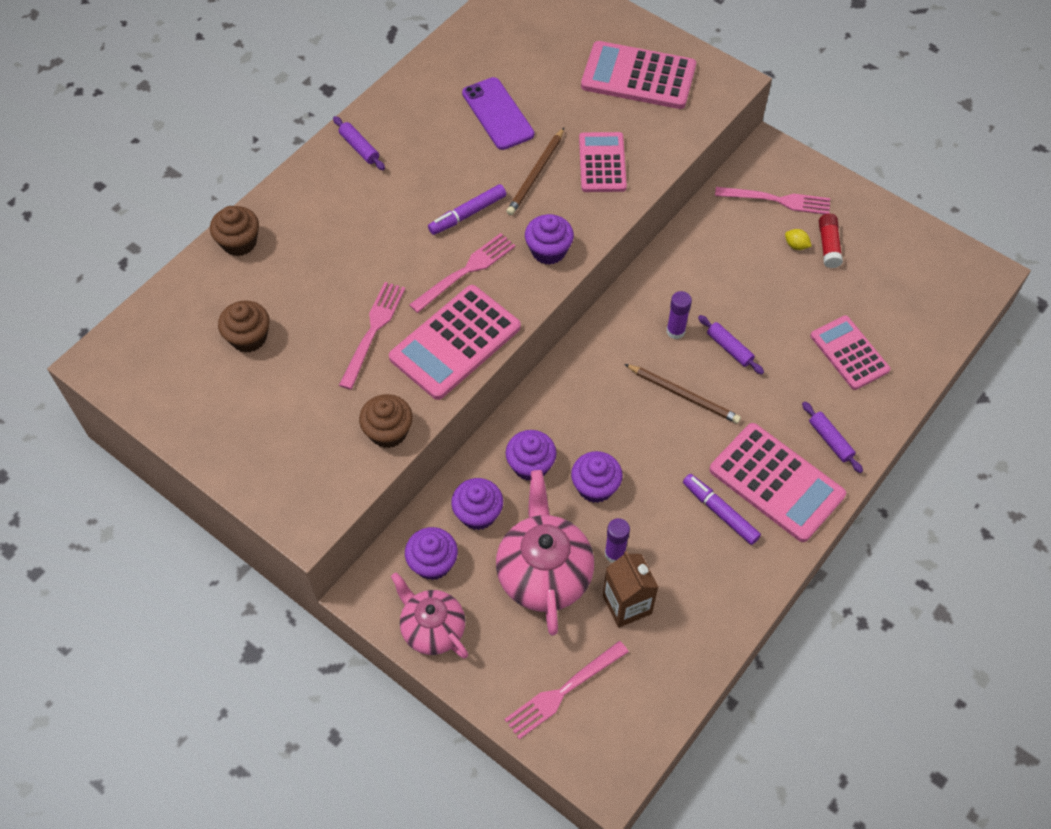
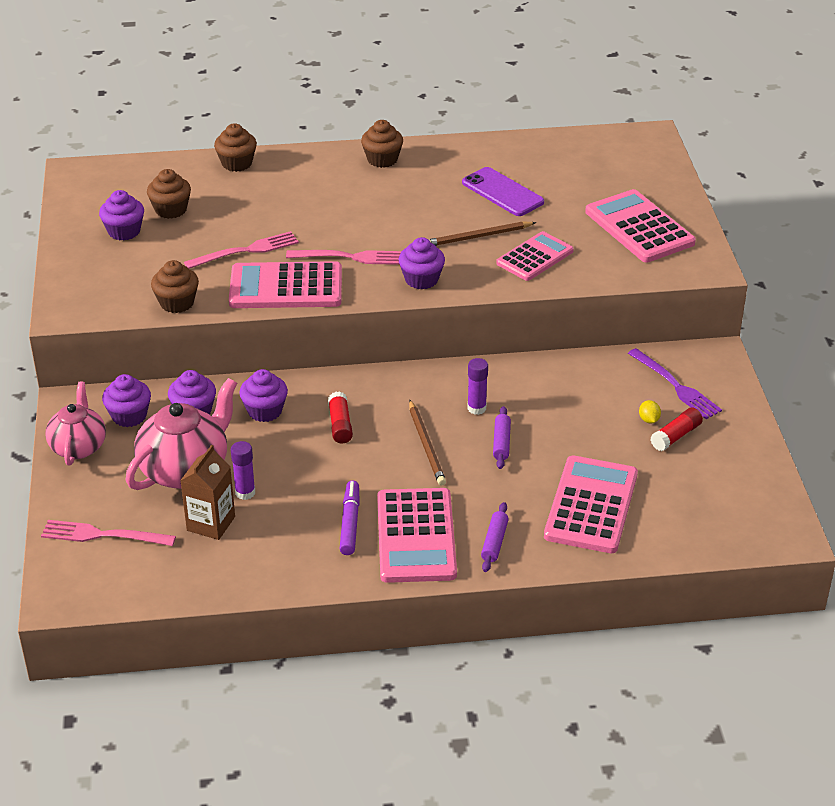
camera: 45 degrees right, 20 degrees down
(359, 148) = (382, 159): purple rolling pin -> brown cupcake
(467, 214) = (398, 230): purple marker -> none
(498, 114) = (502, 192): purple phone -> purple phone turned 60 degrees counterclockwise
(595, 487) = (288, 450): purple cupcake -> purple cupcake (124, 231)
(601, 429) = (340, 425): none -> red glue stick
(778, 200) = (676, 386): pink fork -> purple fork
(849, 353) = (591, 505): pink calculator -> pink calculator, size x1.50

